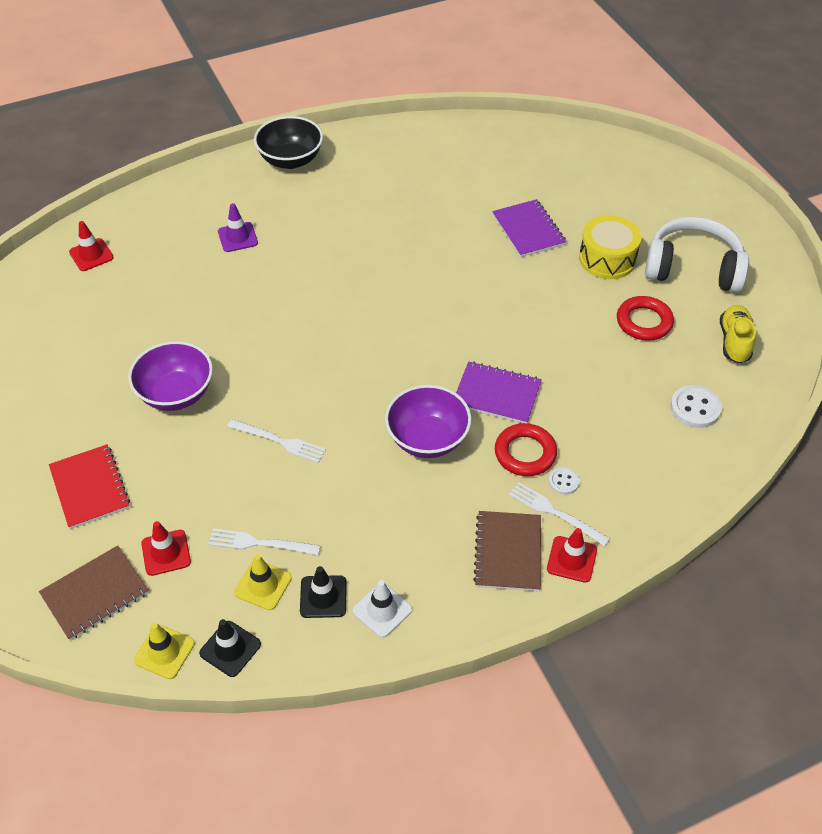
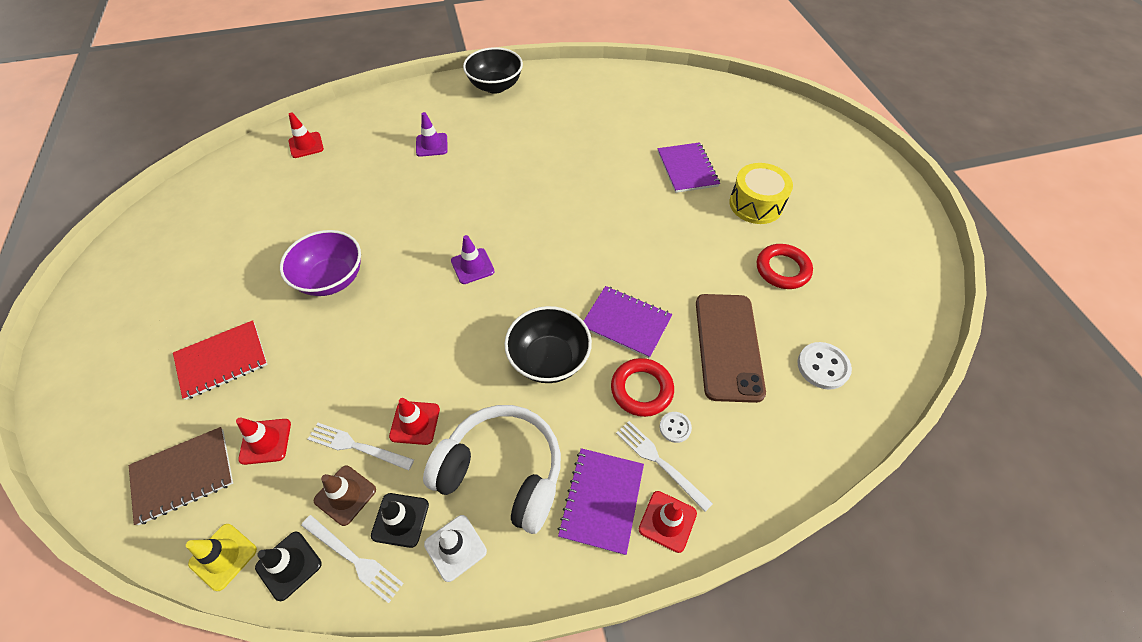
camera: 10 degrees right, 5 degrees up
(89, 488) = (222, 360): red notebook -> red notebook turned 75 degrees clockwise
(263, 585) = (345, 495): yellow traffic cone -> brown traffic cone
(279, 441) = (409, 340): white fork -> white fork (354, 559)
(310, 514) = (415, 423): none -> red traffic cone
(323, 361) = (472, 266): none -> purple traffic cone
(427, 439) = (549, 359): purple bowl -> black bowl
(508, 552) = (602, 500): brown notebook -> purple notebook
(601, 402) = (728, 346): none -> brown phone
(693, 268) = (837, 223): white headphones -> white headphones (502, 472)
(734, 342) = (870, 302): yellow shoe -> none

